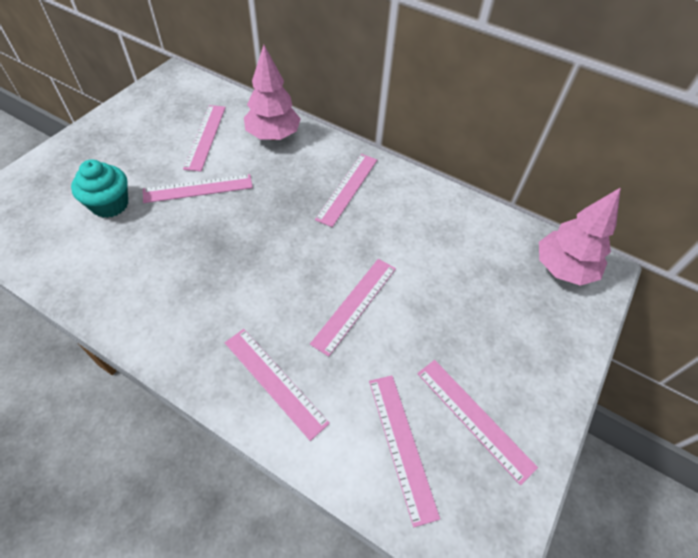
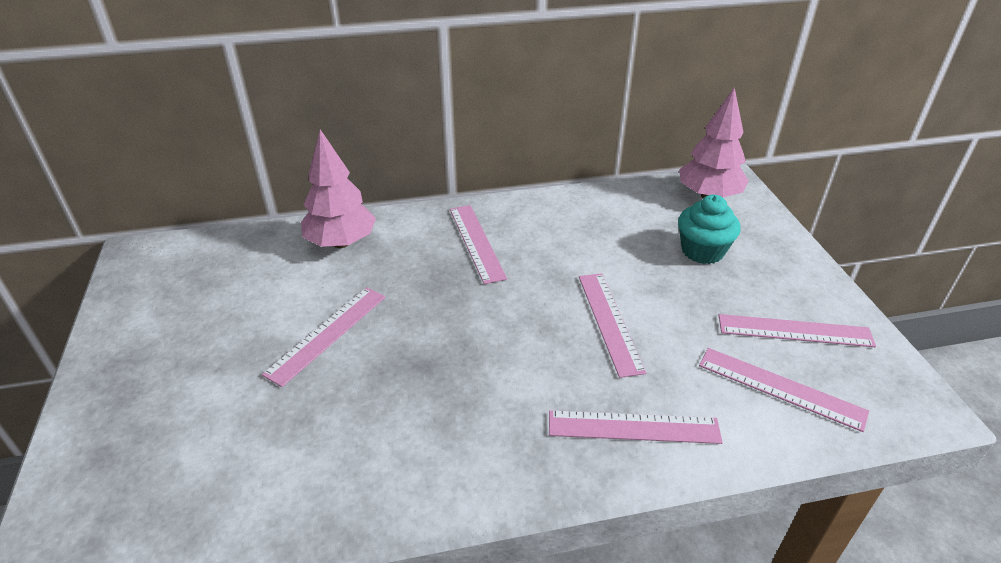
camera: 40 degrees left, 15 degrees down
(110, 204) = (241, 415): turquoise cupcake -> turquoise cupcake (702, 251)
(205, 137) = (265, 285): pink ruler -> none

